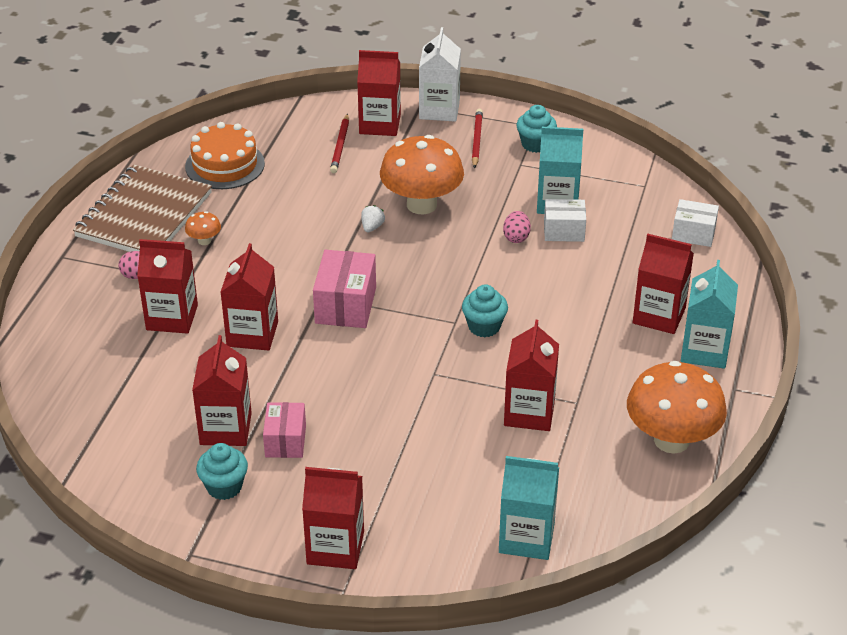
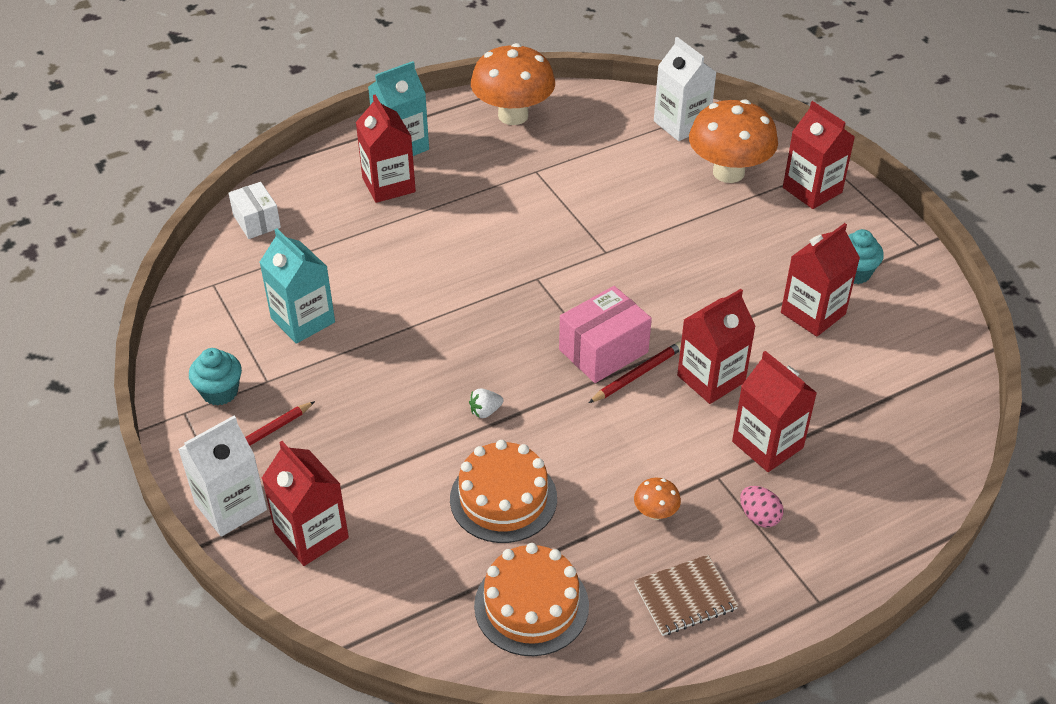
camera: 135 degrees left, 5 degrees up
(144, 215) = (685, 597): brown notebook -> brown notebook, size x0.52
(285, 441) = (775, 275): pink box -> none
(301, 196) = (503, 498): none -> orange cake
(340, 146) = (387, 536): red pencil -> red pencil (637, 374)
(421, 205) = (411, 403): orange mushroom -> orange mushroom (728, 172)
(484, 326) = (521, 260): turquoise cupcake -> none
(516, 237) = (385, 313): pink egg -> none
(526, 538) = (681, 124): turquoise carton -> white carton
(529, 412) = (577, 185): red carton -> none
(564, 231) = (341, 292): white box -> none

